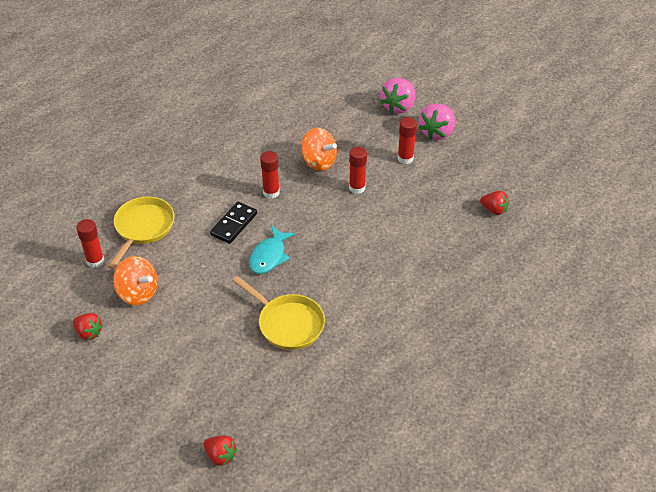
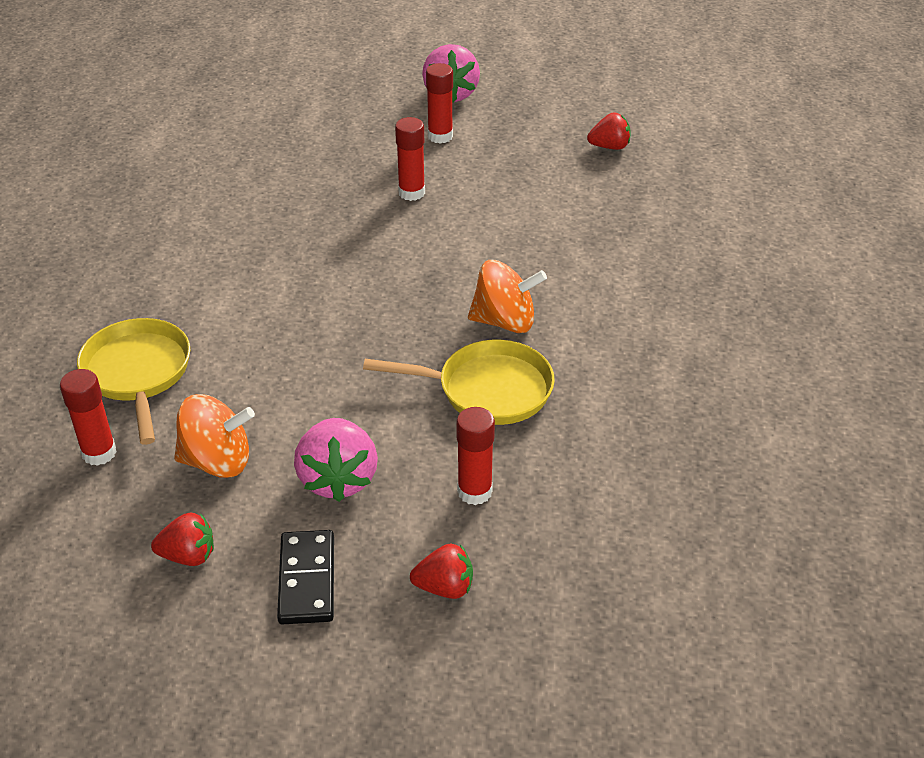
camera: 35 degrees left, 5 degrees down
(220, 456) = (571, 606): red strawberry -> red strawberry (445, 587)
(234, 224) = (280, 307): black domino -> black domino (307, 580)
(269, 256) = (374, 322): turquoise fish -> none
(271, 192) = (295, 246): red glue stick -> red glue stick (474, 491)
(319, 162) = (327, 184): orange spinning top -> orange spinning top (505, 321)
(398, 106) = (370, 85): pink strawberry -> pink strawberry (338, 479)

